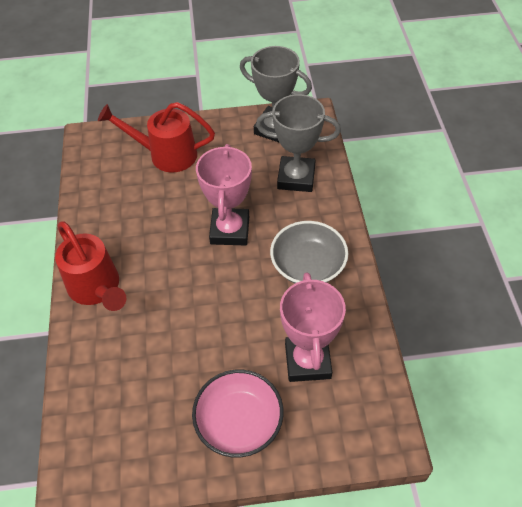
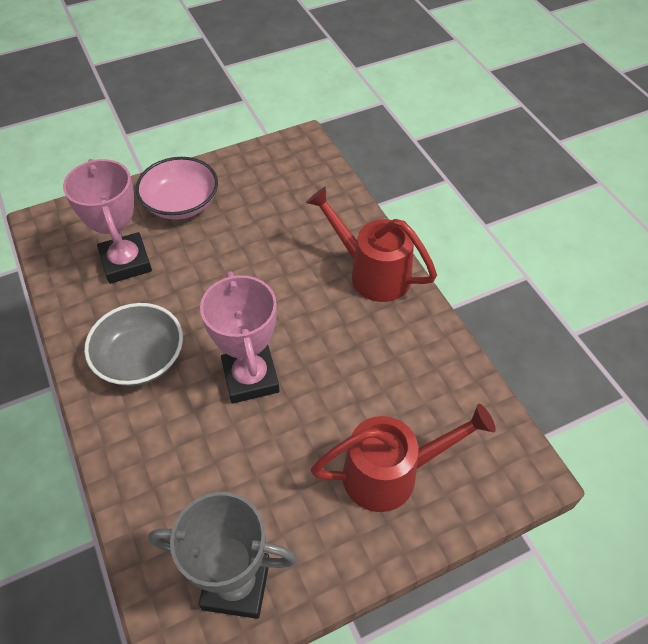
camera: 160 degrees right, 0 degrees up
(296, 178) = (179, 487): grey trophy -> none

